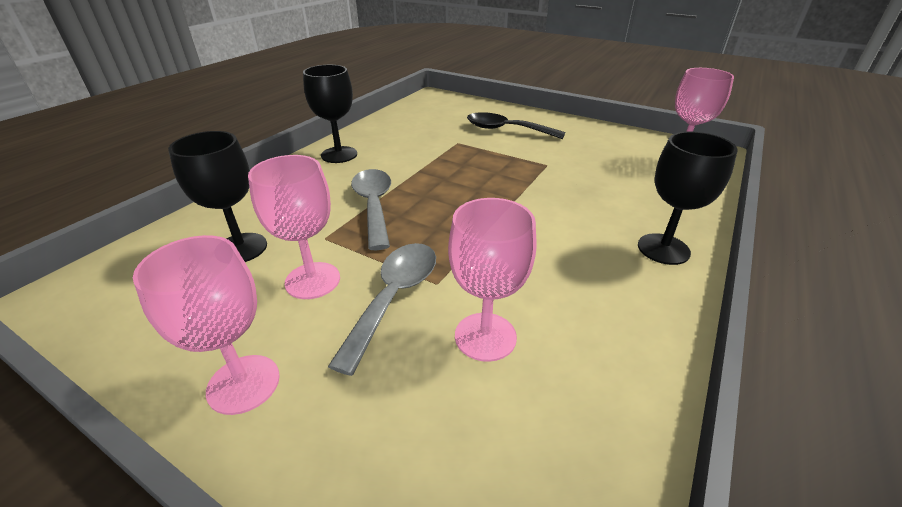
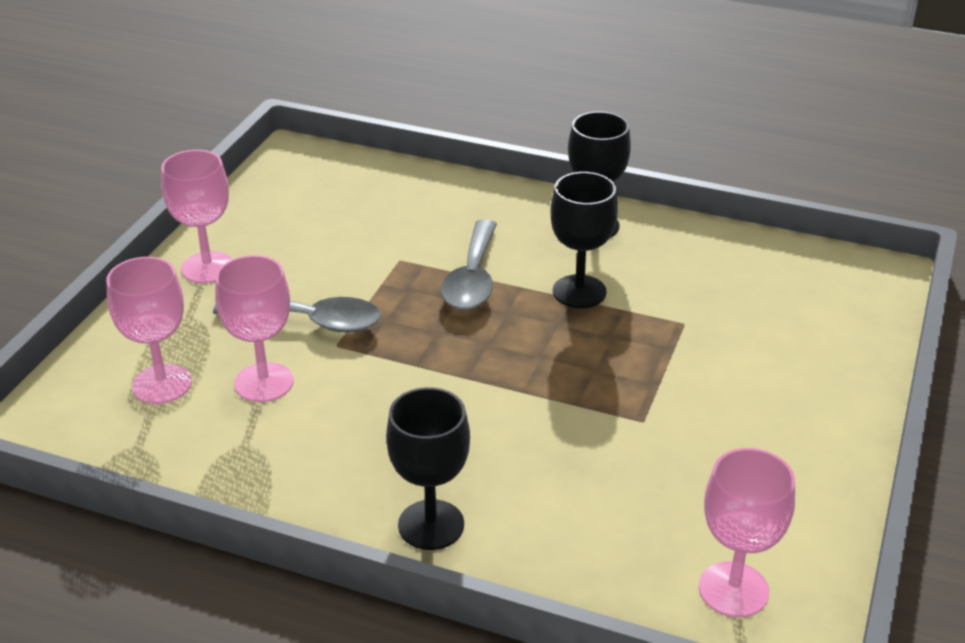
camera: 80 degrees right, 0 degrees up
(241, 248) = (371, 216): black goblet -> black goblet (579, 292)
(312, 280) = (329, 269): pink goblet -> pink goblet (162, 384)
(374, 205) = (472, 278): grey spoon -> grey spoon turned 120 degrees clockwise
(506, 130) = (762, 370): black spoon -> none

